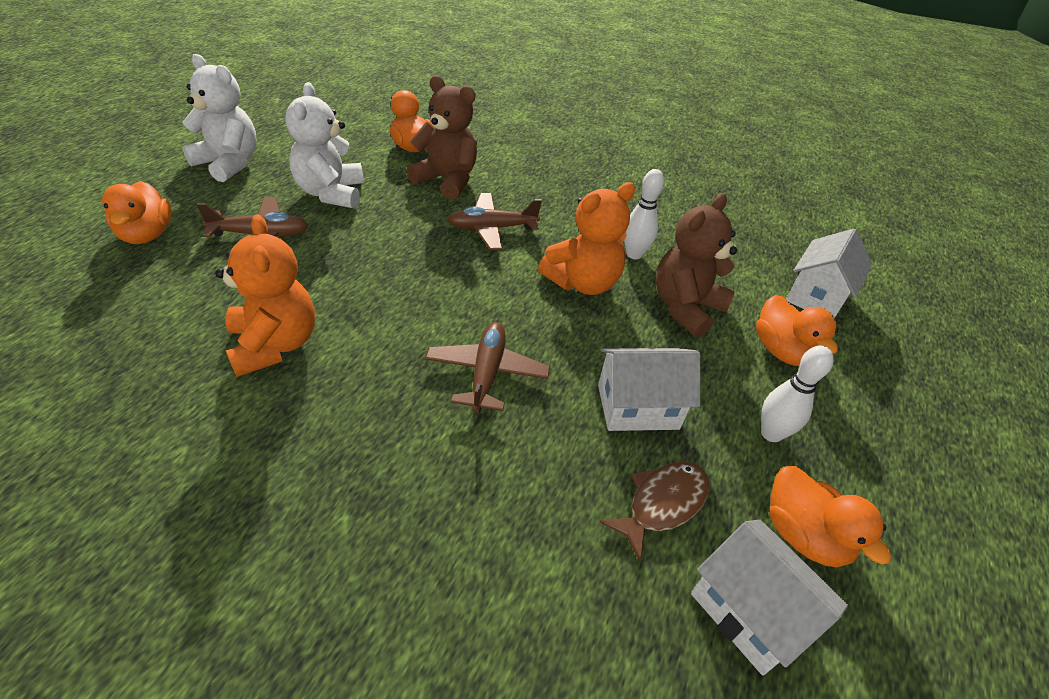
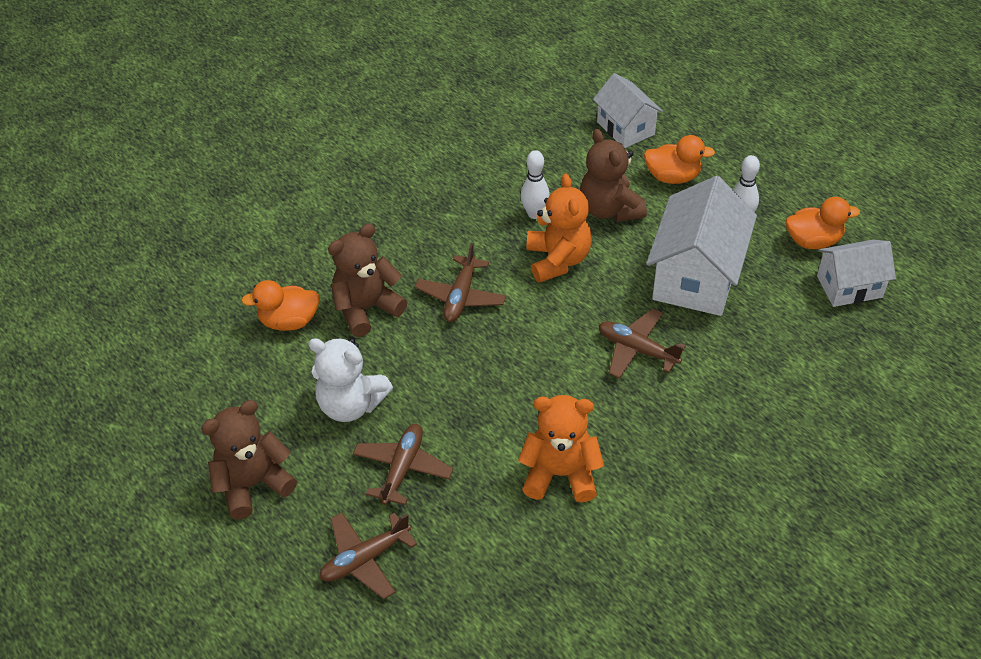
camera: 60 degrees left, 5 degrees up
(146, 234) = (365, 559): orange duck -> brown plane
(229, 163) = (253, 484): white teddy bear -> brown teddy bear
(637, 407) = (696, 277): white house -> white house, size x1.65
(662, 504) = (774, 295): brown fish -> none

